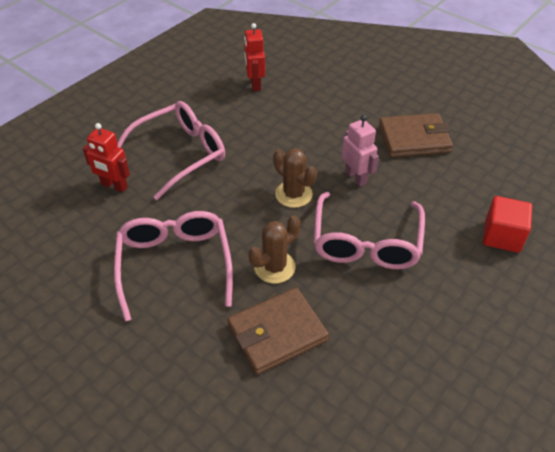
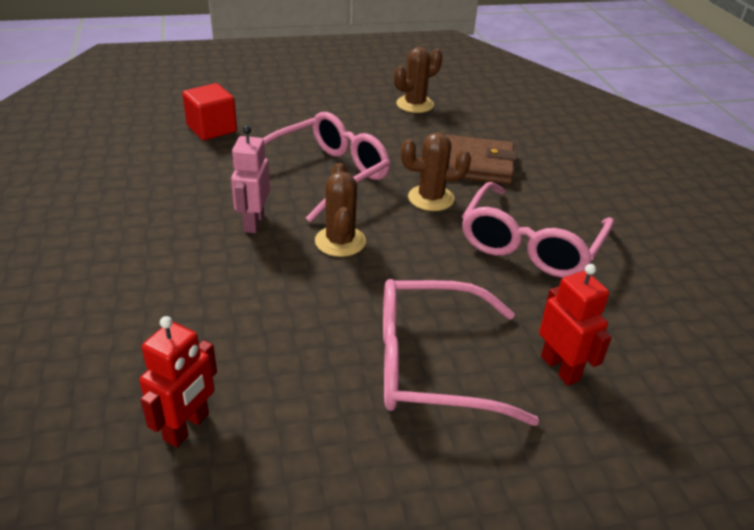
camera: 145 degrees left, 10 degrees down
(410, 401) = (415, 104): none -> brown cactus
(414, 139) = (130, 223): brown wallet -> none

